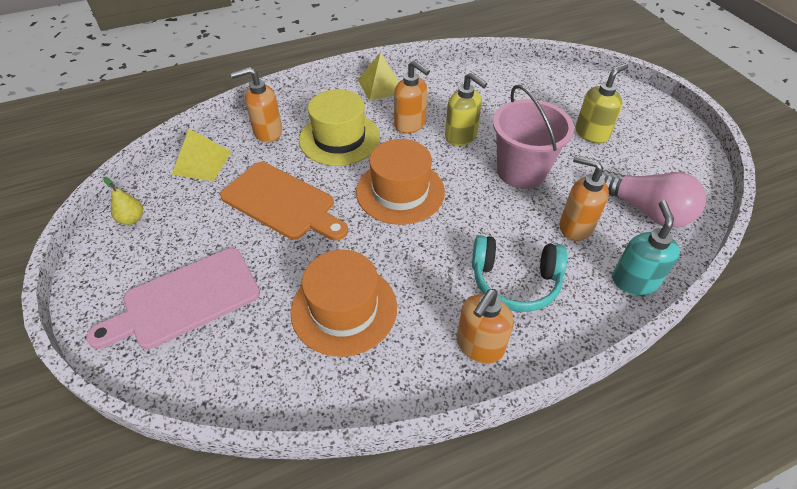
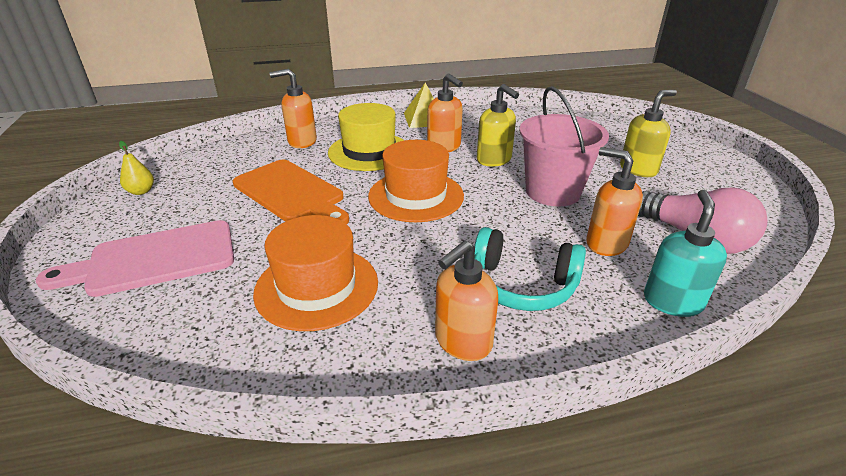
camera: 10 degrees right, 15 degrees down
(202, 163) = (229, 157): yellow pyramid -> none

